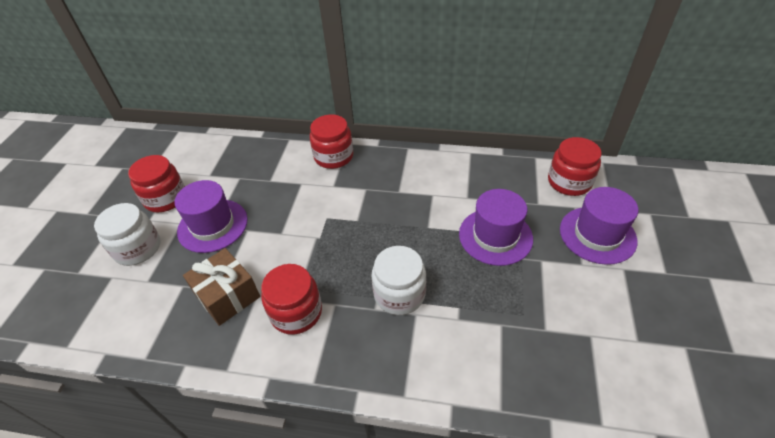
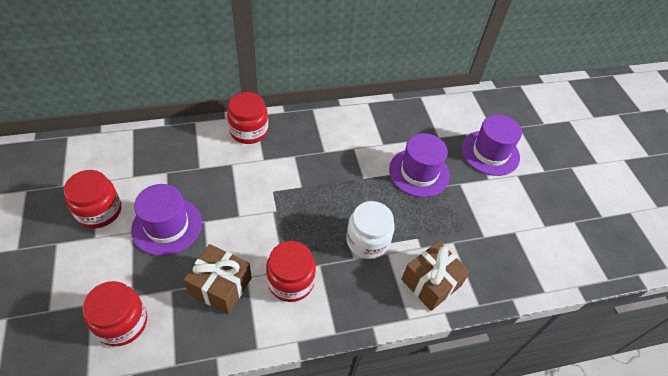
camera: 30 degrees left, 5 degrees up
(138, 248) = (101, 268): white jar -> none
(451, 363) = (431, 282): none -> brown gift
(569, 182) = (454, 113): red jar -> red jar (122, 323)

